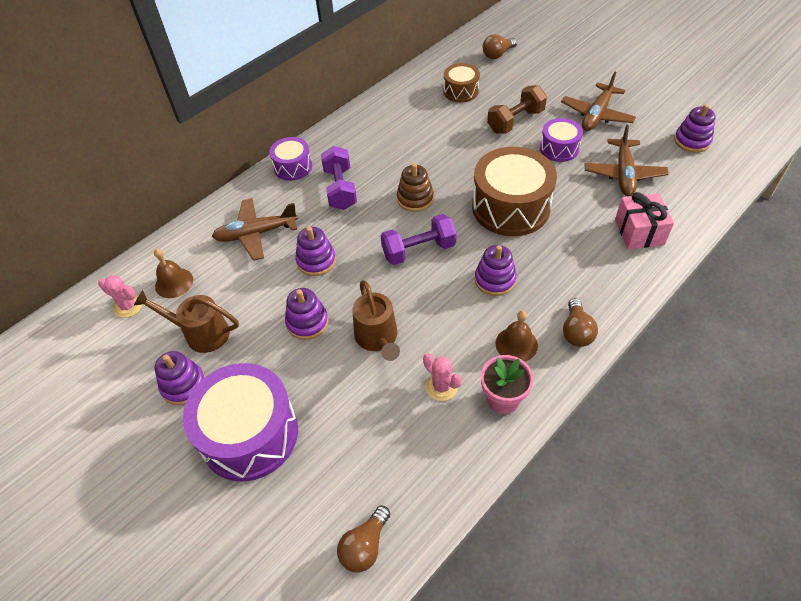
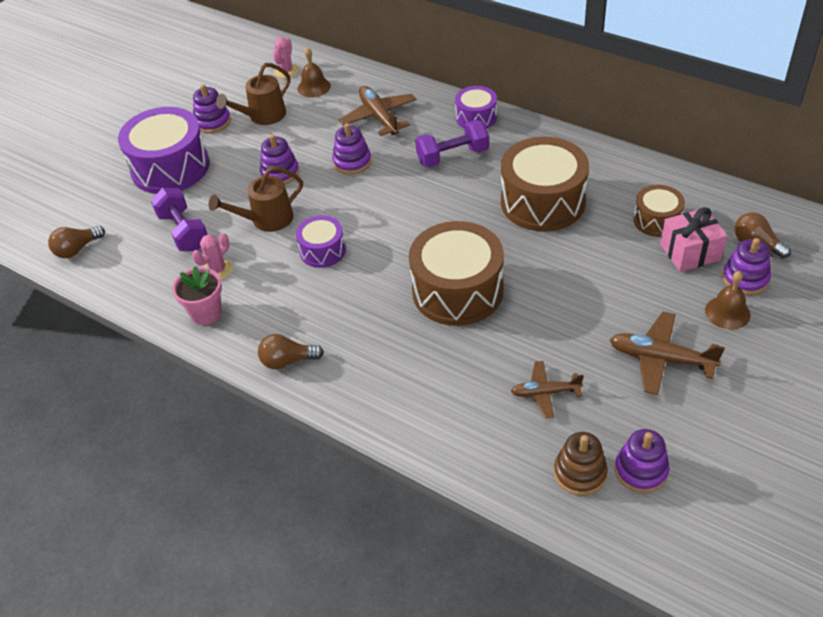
camera: 80 degrees right, 5 degrees down
(200, 333) = (263, 116): brown watering can -> brown watering can turned 135 degrees counterclockwise
(365, 546) = (77, 249): brown light bulb -> brown light bulb turned 60 degrees counterclockwise
(415, 199) = (452, 213): brown stacking toy -> brown stacking toy (580, 473)
(418, 250) = (378, 228): purple dumbbell -> purple dumbbell (183, 232)
(420, 144) = (542, 202): none -> brown drum
(495, 280) = (347, 290): purple stacking toy -> purple stacking toy (745, 279)
(515, 121) = (615, 278): brown dumbbell -> none
(516, 344) = (268, 316): brown bell -> brown bell (727, 312)
(559, 148) = (575, 325): purple drum -> purple drum (322, 250)
(623, 174) = (545, 393): brown plane -> brown plane, size x0.65
(639, 232) = (442, 411): pink gift -> pink gift (690, 252)

